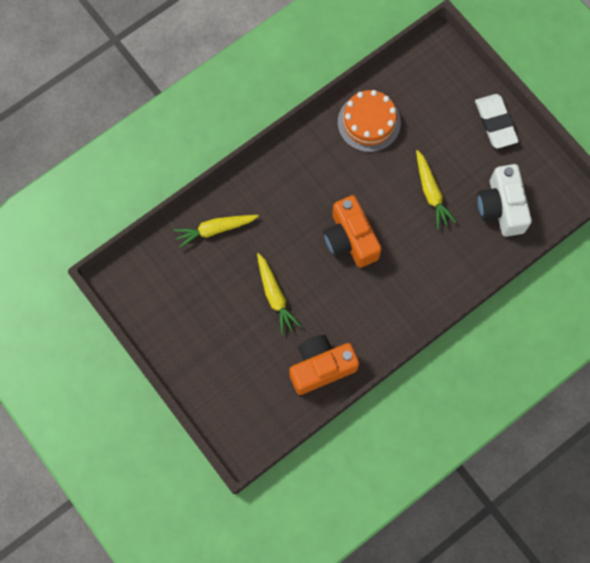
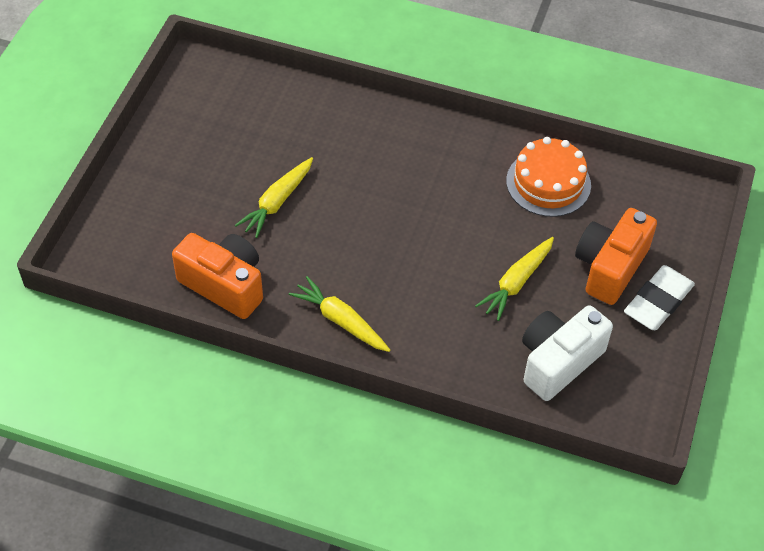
camera: 55 degrees right, 20 degrees down
(215, 230) = (312, 115): yellow carrot -> yellow carrot (340, 321)
(350, 239) = (396, 235): orange camera -> orange camera (610, 267)

